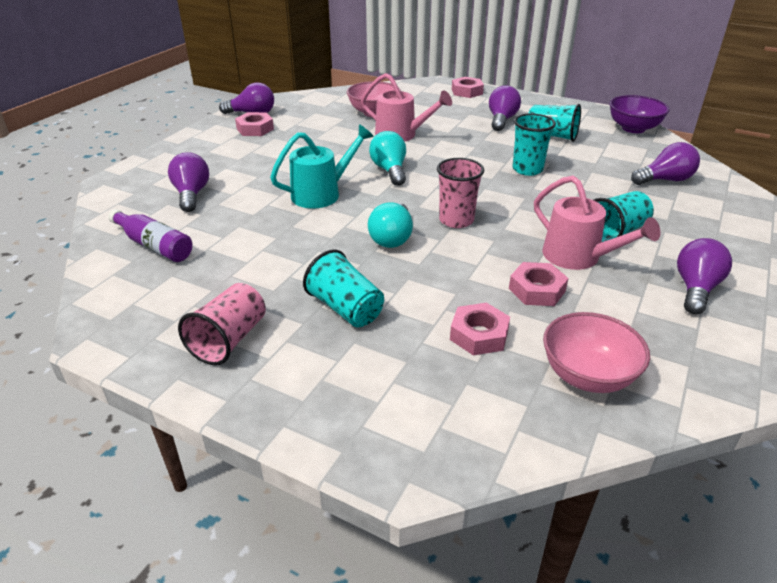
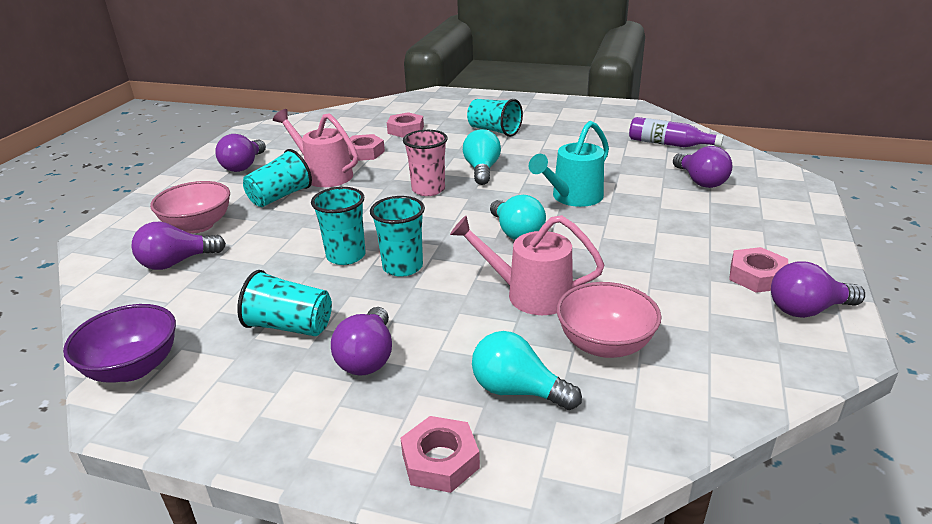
camera: 170 degrees right, 5 degrees down
(229, 340) = (553, 113): pink cup -> none
(427, 104) = (517, 391): none -> turquoise light bulb
(483, 158) = (402, 267): none -> turquoise cup
(587, 376) = (345, 123): pink bowl -> pink bowl (198, 225)

